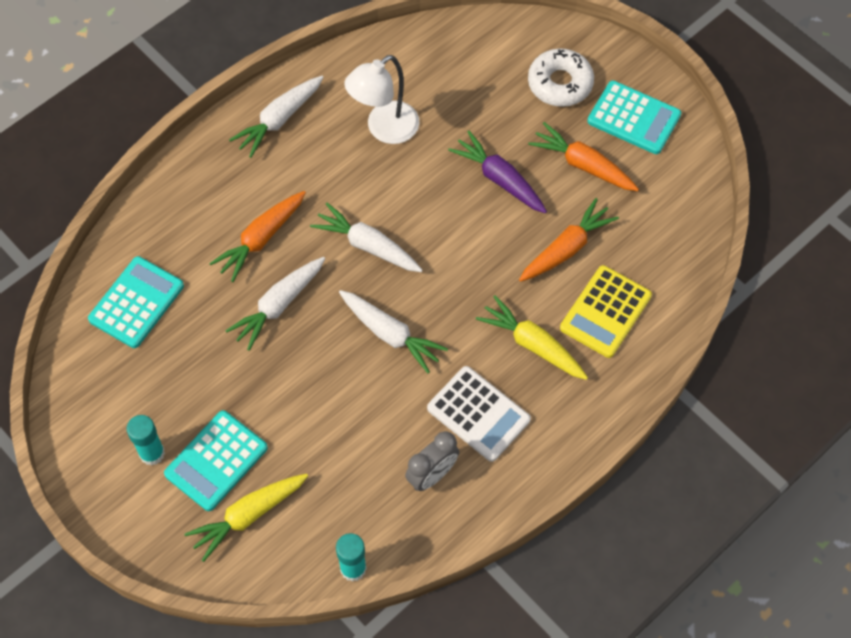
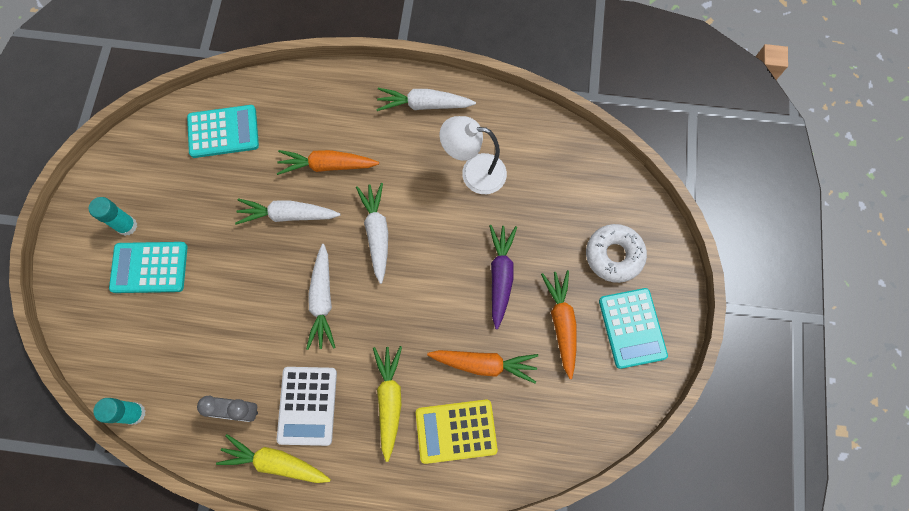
camera: 50 degrees right, 10 degrees up
(248, 516) = (125, 318): yellow carrot -> yellow carrot (275, 462)

